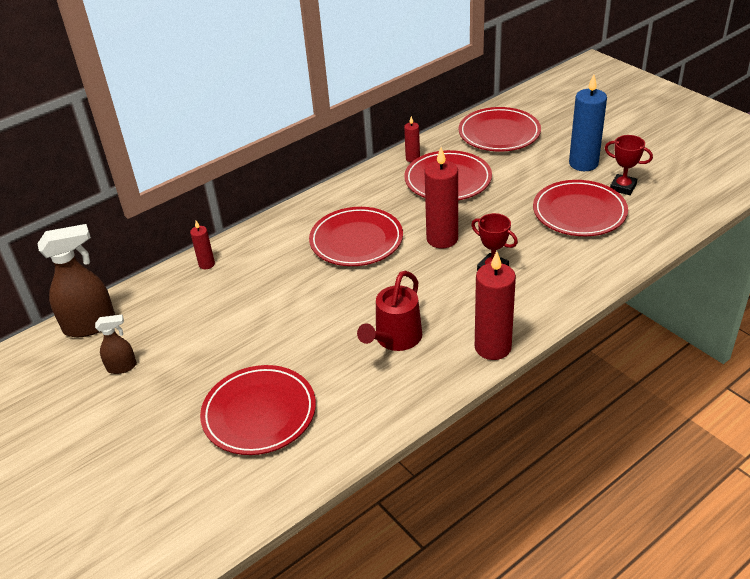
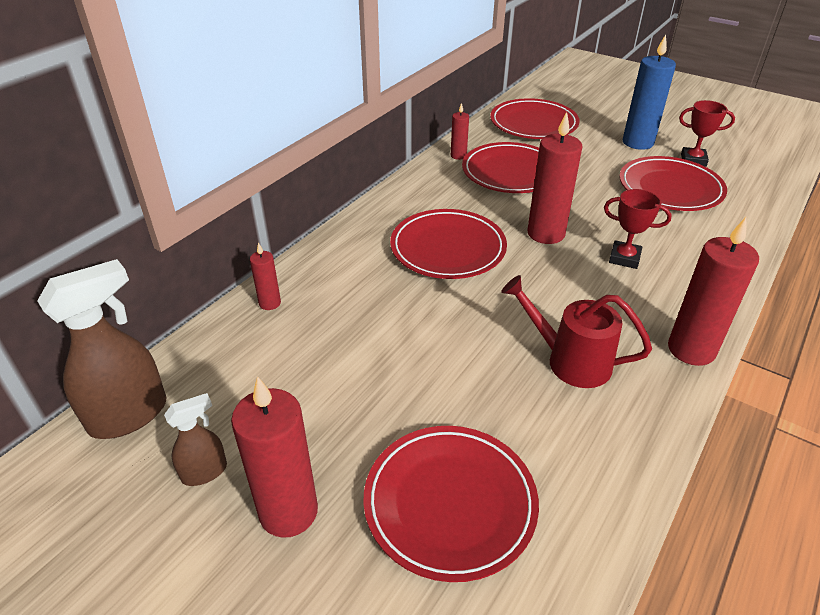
camera: 20 degrees left, 0 degrees up
(161, 399) = (288, 511): none -> red candle
(394, 339) = (569, 360): red watering can -> red watering can turned 105 degrees clockwise

